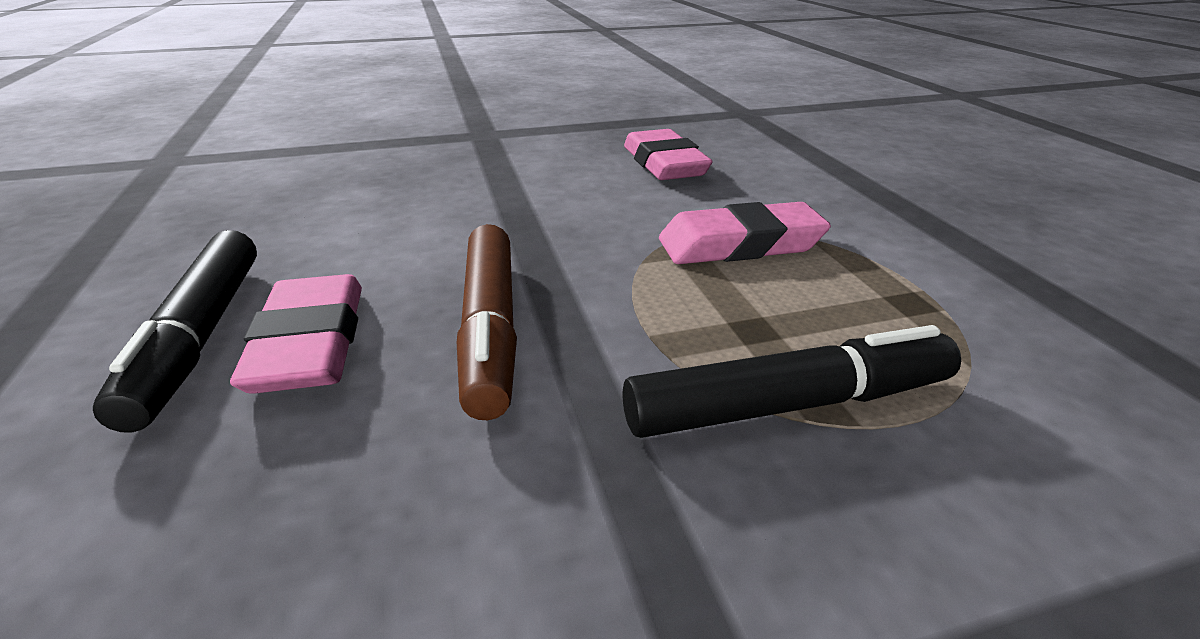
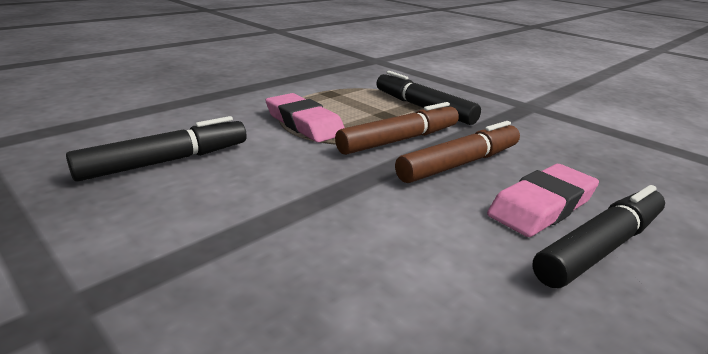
camera: 120 degrees left, 5 degrees down
(622, 305) = (399, 140): none -> brown marker
(664, 163) = (166, 161): pink eraser -> black marker

